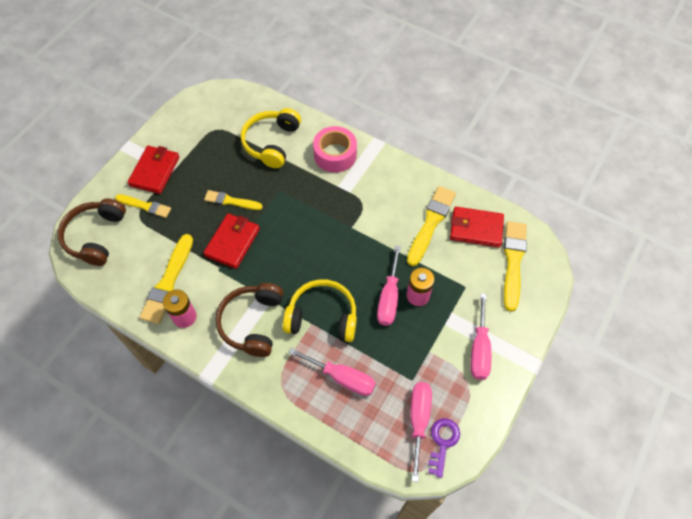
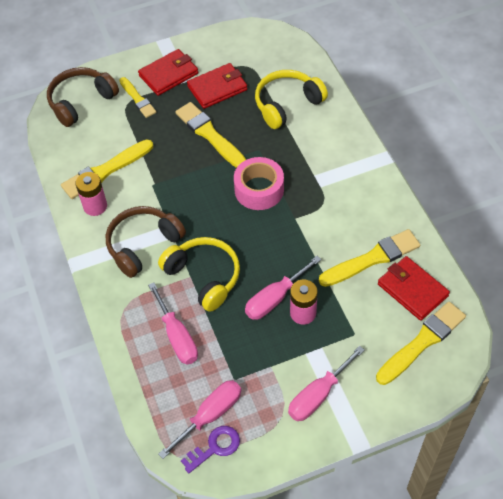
camera: 40 degrees right, 5 degrees down
(231, 201) = (210, 135): yellow brush -> yellow brush, size x1.60
(232, 242) = (182, 169): red wallet -> red wallet (217, 88)
(335, 155) = (335, 146): pink tape -> pink tape (259, 190)

